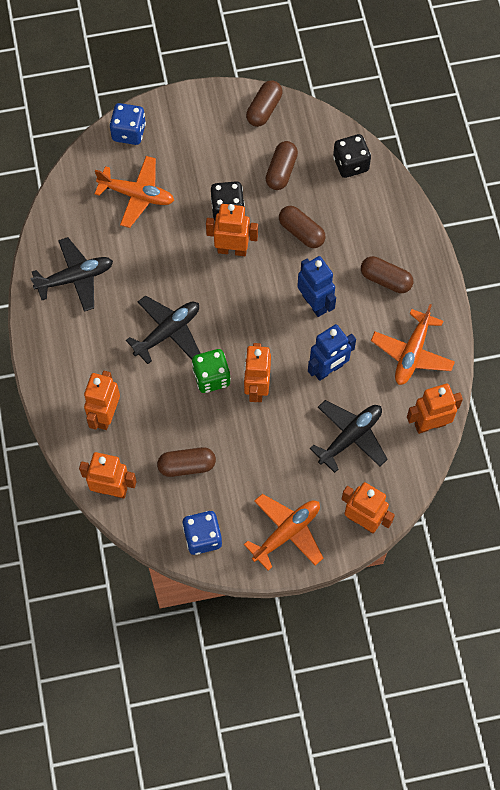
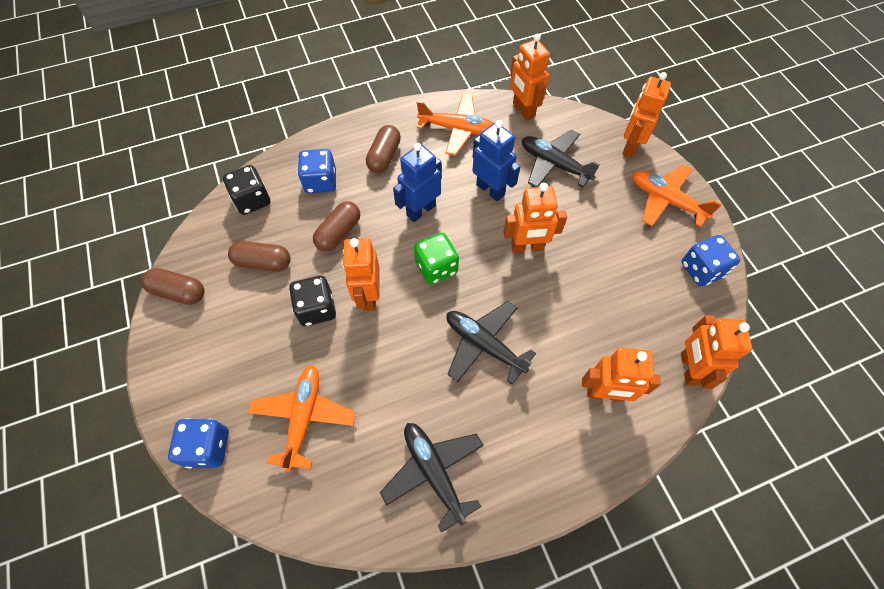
camera: 100 degrees left, 5 degrees down
(187, 466) = (633, 297): brown capsule -> none
(211, 377) = (527, 291): green dice -> green dice (436, 267)
(363, 221) = (321, 182): none -> blue dice

